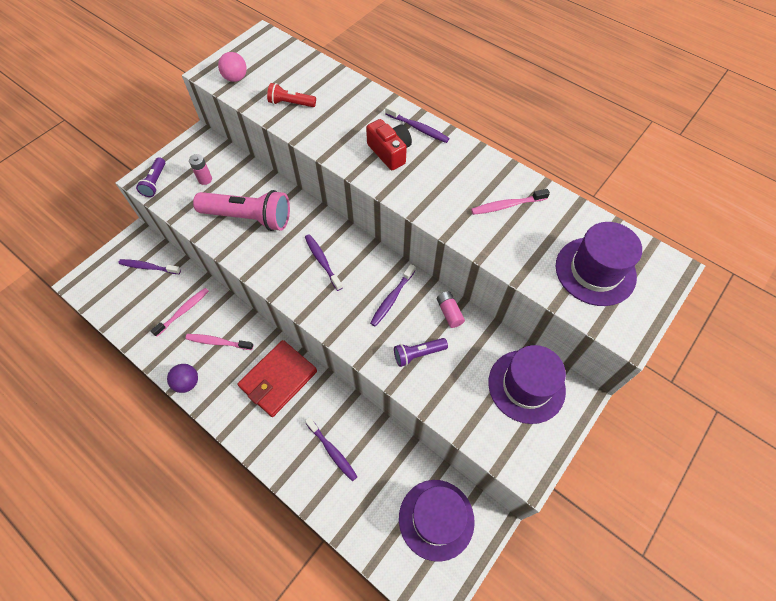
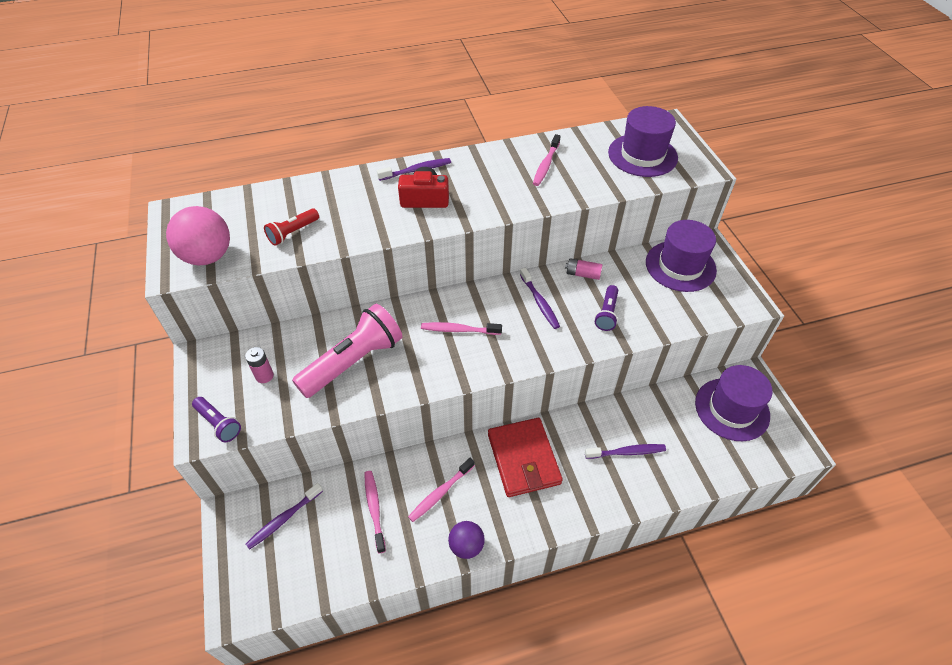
camera: 55 degrees left, 10 degrees down
(236, 78) = (208, 256): pink ball -> pink ball, size x1.68
(322, 261) = (459, 330): purple toothbrush -> pink toothbrush

